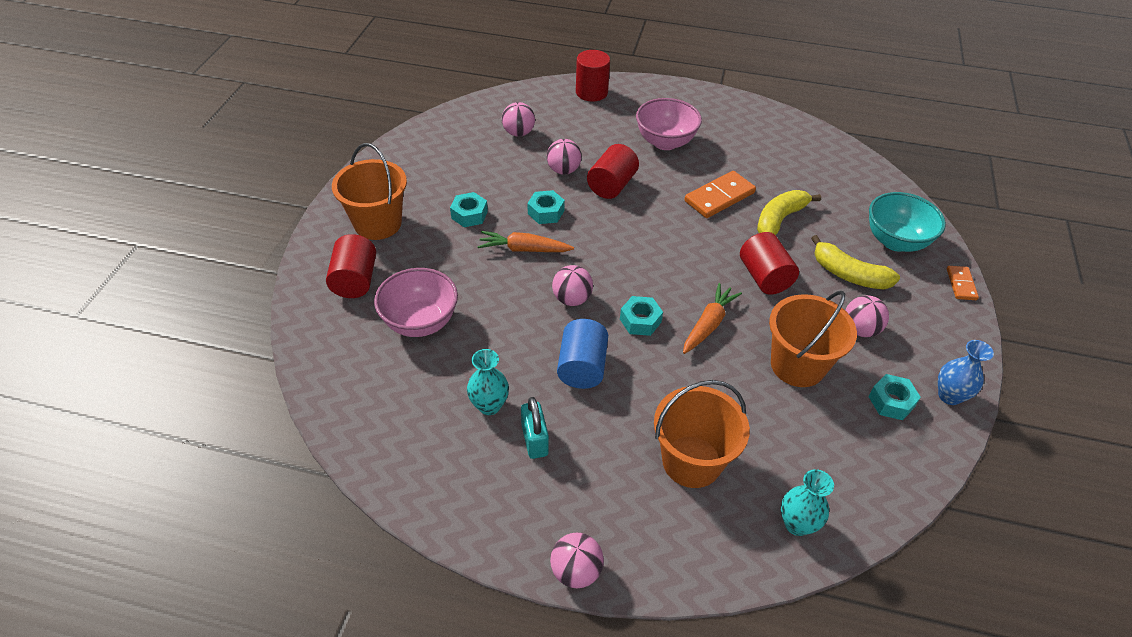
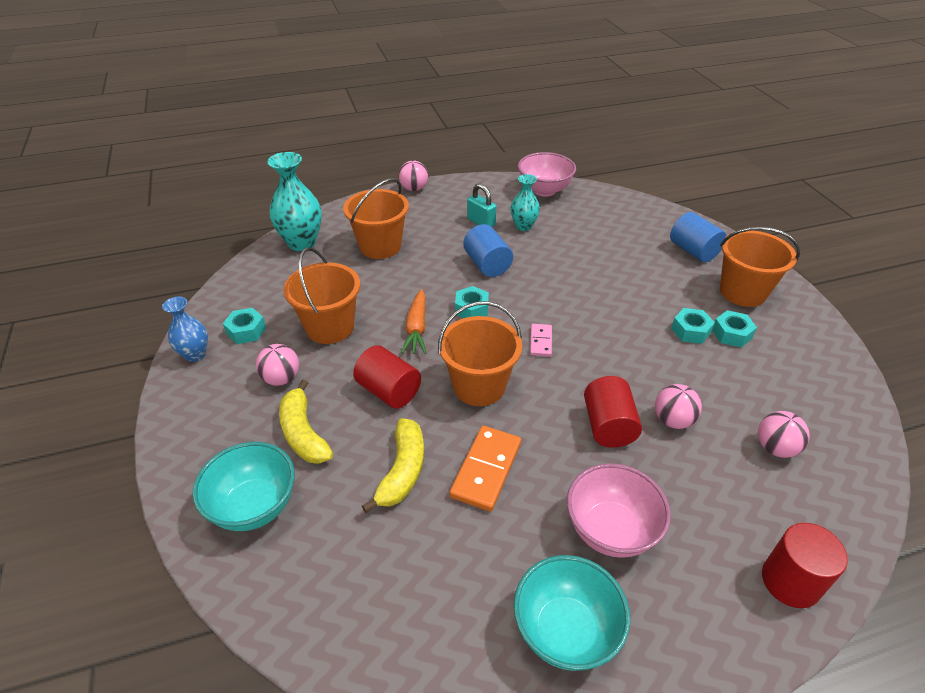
camera: 150 degrees right, 5 degrees down
(355, 280) = (693, 251): red cylinder -> blue cylinder
(420, 322) = (618, 247): pink bowl -> pink bowl (544, 190)
(524, 249) = (612, 322): orange carrot -> none
(546, 212) = (634, 364): turquoise nut -> turquoise nut (731, 334)
(572, 299) = (536, 302): pink ball -> none
(603, 261) = (540, 341): none -> pink domino
(685, 249) = (479, 386): none -> orange bucket
(726, 121) = (565, 630): none -> turquoise bowl
(797, 524) = (302, 243): turquoise vase -> turquoise vase, size x1.66
(848, 274) = (303, 433): yellow banana -> yellow banana turned 120 degrees counterclockwise
(961, 284) = (172, 478): orange domino -> none

